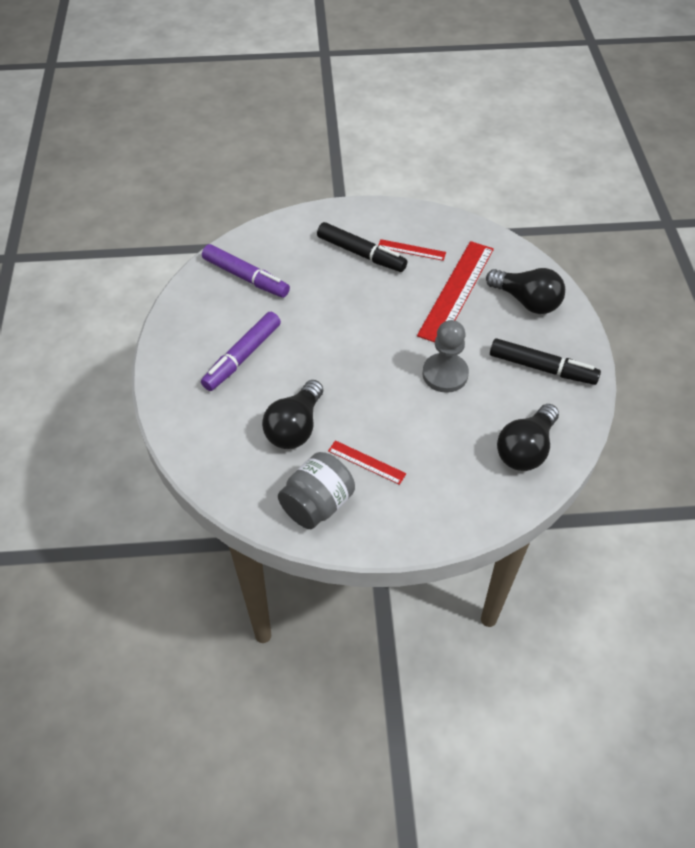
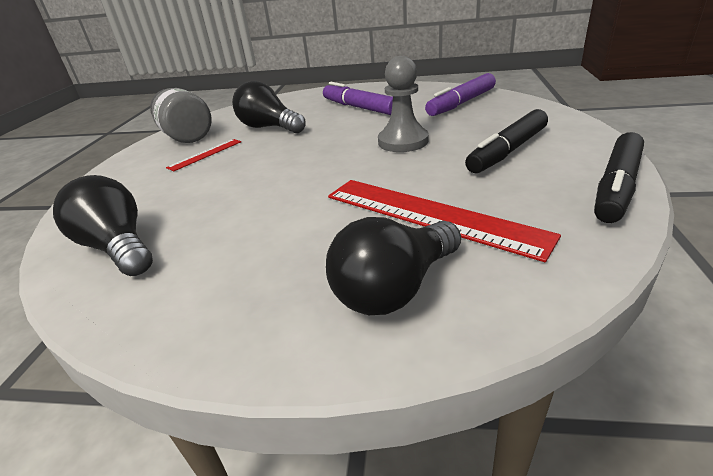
camera: 105 degrees right, 20 degrees down
(411, 250) = (523, 183): red ruler -> none
(445, 374) = (279, 197): grey pawn -> grey pawn (403, 141)
(542, 368) = (234, 284): black marker -> black marker (616, 186)

